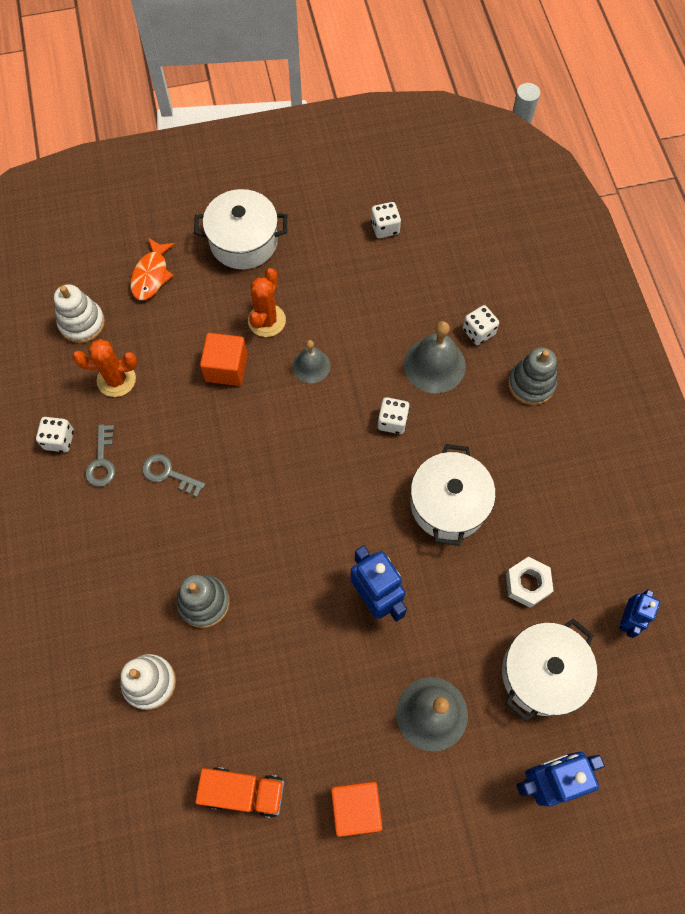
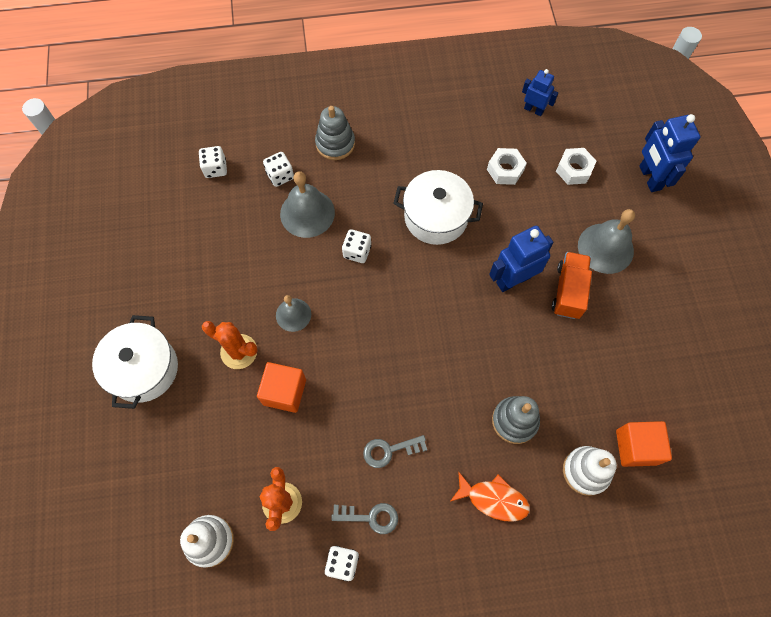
camera: 85 degrees left, 0 degrees up
(151, 275) = (164, 464): orange fish -> orange fish (493, 499)
(168, 474) = (389, 450): grey key -> grey key turned 45 degrees clockwise
(243, 792) = (672, 393): orange truck -> orange truck (568, 291)
(356, 808) = (678, 309): orange cube -> orange cube (636, 447)
(385, 228) = (157, 239): white dice -> white dice (215, 168)
(542, 673) = (574, 170): white pot -> white nut

